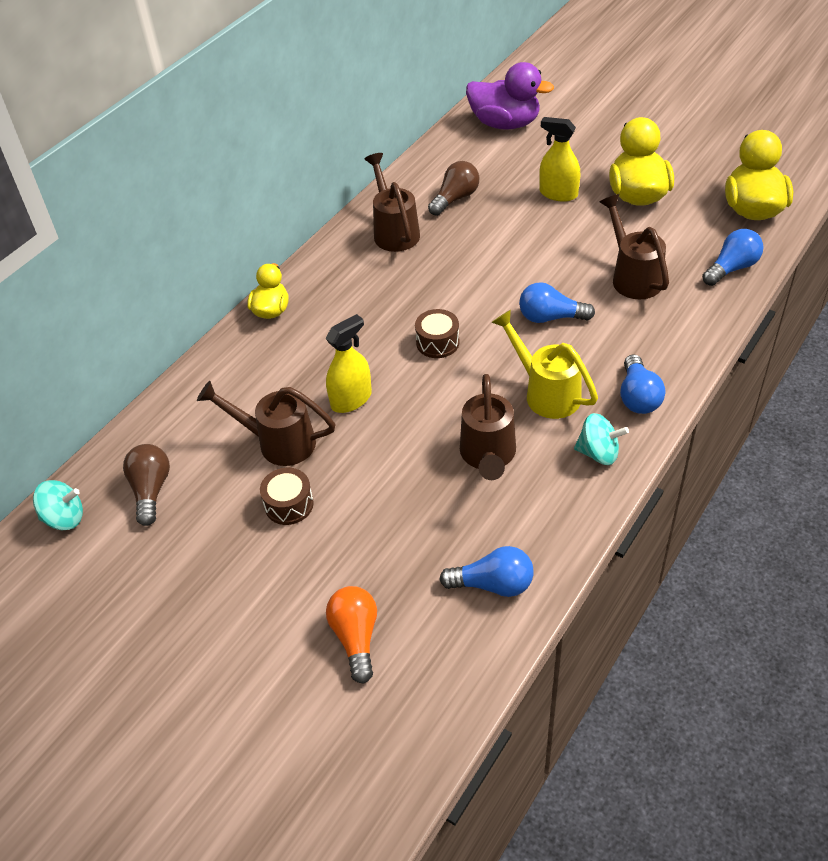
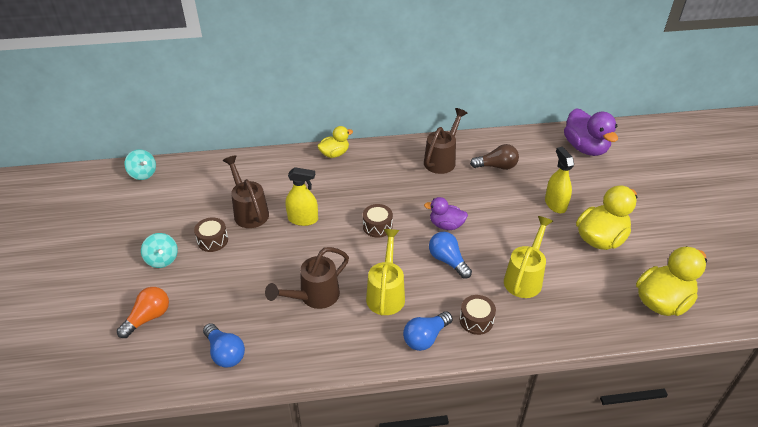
camera: 45 degrees right, 5 degrees down
(151, 490) = (181, 189): brown light bulb -> none
(497, 288) = (446, 225): none -> purple duck
(598, 453) = (362, 344): turquoise spinning top -> turquoise spinning top (162, 259)
(632, 276) = (525, 277): brown watering can -> yellow watering can
(652, 345) = (476, 320): none -> brown drum
(731, 268) = (591, 322): blue light bulb -> none

